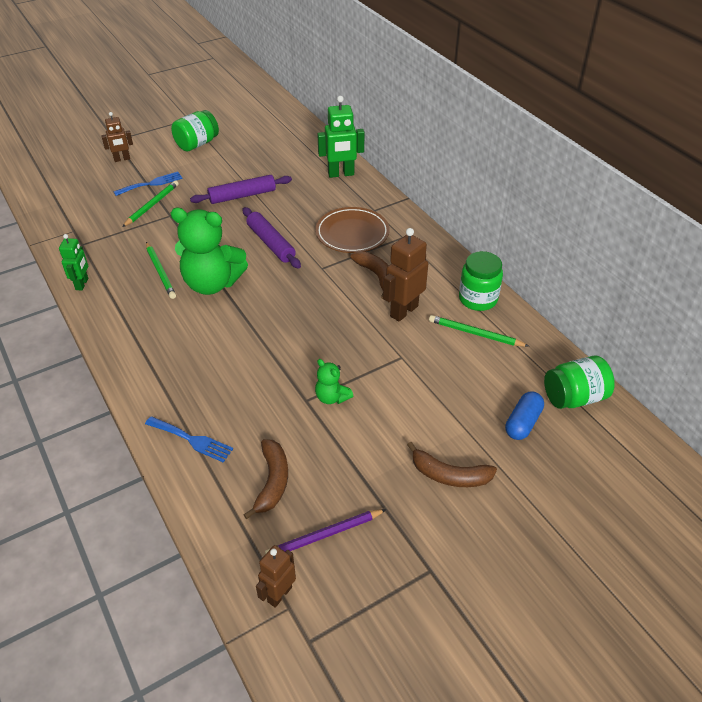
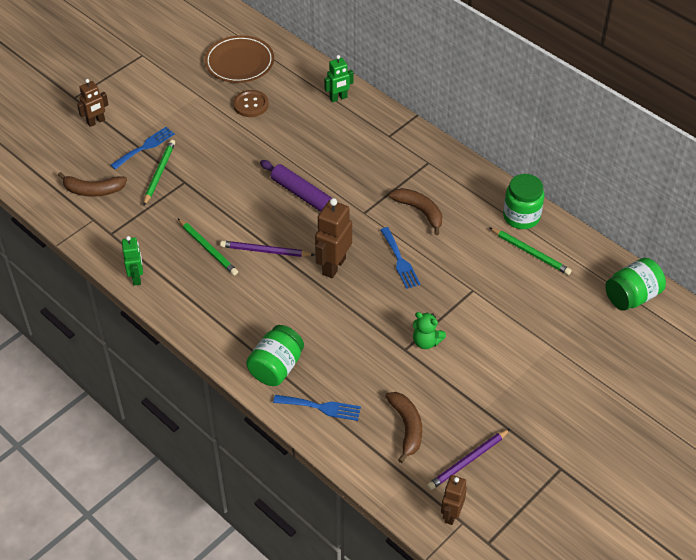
camera: 15 degrees left, 5 degrees up
(197, 144) = (168, 87): green jar -> green jar (276, 367)
(212, 283) = (265, 251): green teddy bear -> purple pencil
(242, 196) = (248, 144): purple rolling pin -> none
(260, 167) = (251, 104): none -> brown button
(338, 316) = (400, 260): none -> blue fork
(341, 174) = (338, 98): green robot -> green robot, size x0.63
(352, 233) = (378, 168): brown plate -> brown plate (239, 62)
(403, 311) = (458, 243): brown robot -> brown robot (333, 266)
(449, 475) = (550, 388): brown banana -> brown banana (93, 190)
(475, 333) = (530, 253): green pencil -> green pencil turned 150 degrees counterclockwise
(523, 423) = (596, 329): blue capsule -> none

